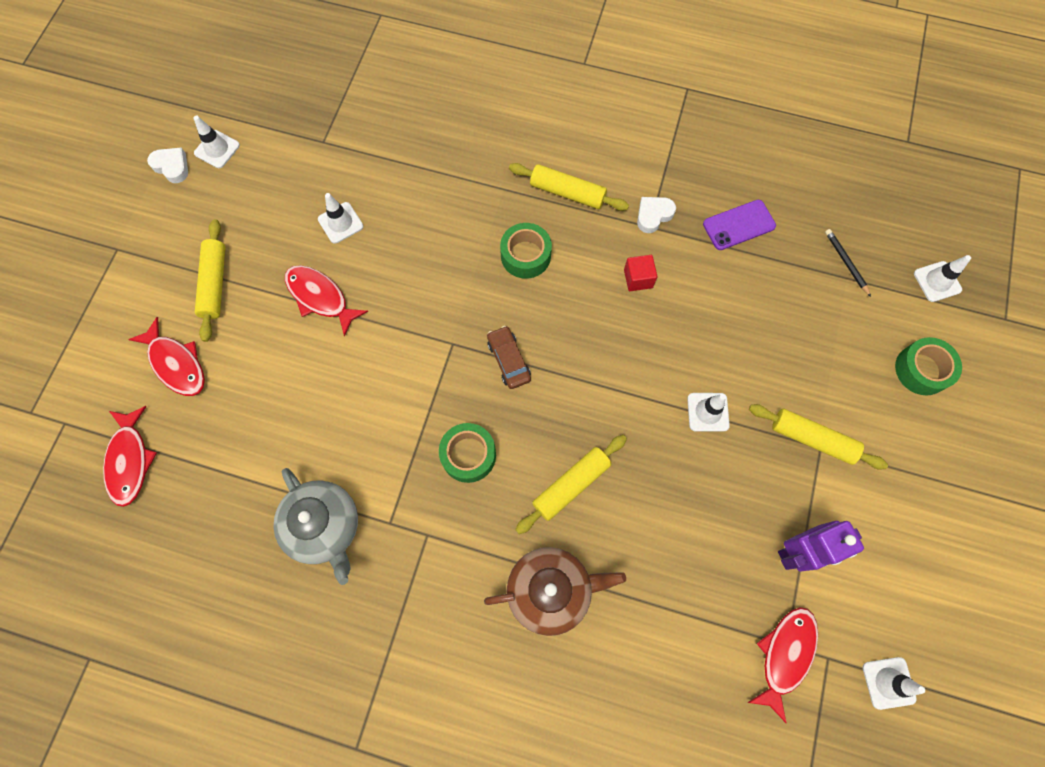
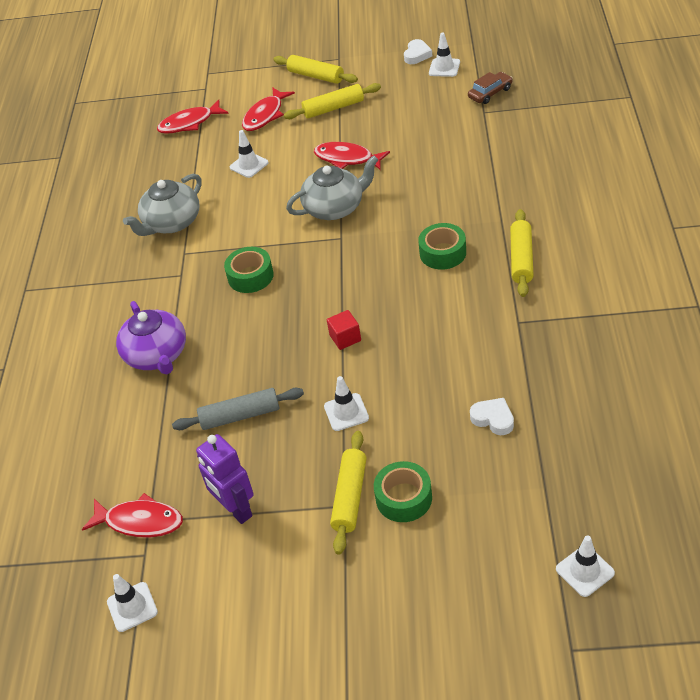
camera: 80 degrees right, 25 degrees down
(320, 297) = (347, 159): red fish -> red fish turned 90 degrees counterclockwise
(340, 223) = (416, 146): white traffic cone -> white traffic cone (249, 165)
(399, 335) = (335, 208): none -> grey teapot
(509, 360) = (340, 273): brown car -> brown car (490, 93)
(550, 590) = (157, 355): brown teapot -> purple teapot
(571, 485) = (246, 342): yellow rolling pin -> yellow rolling pin (315, 76)
(638, 278) = (458, 329): red cube -> red cube (345, 338)
(653, 215) = (531, 321): white heart -> white heart (493, 419)
(676, 517) = (240, 416): none -> grey rolling pin
(738, 225) = (558, 385): purple phone -> none
(846, 262) = (563, 482): black pencil -> none
(921, 370) = (466, 576): green tape -> green tape (404, 498)

